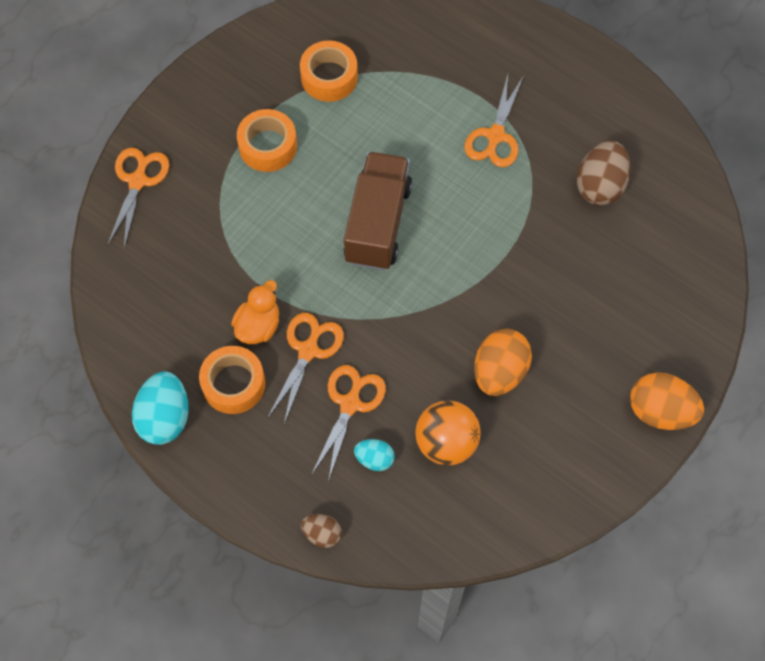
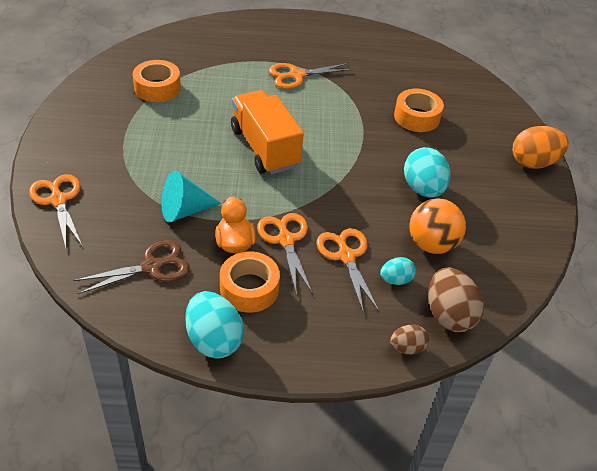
camera: 40 degrees left, 20 degrees down
(168, 307) = (152, 266): none -> brown scissors
(241, 259) = (184, 210): none -> turquoise cone
(268, 146) = (146, 139): orange tape -> orange tape (417, 117)
(377, 223) = (265, 148): brown truck -> orange truck
(495, 136) = (296, 75): orange scissors -> orange scissors turned 90 degrees clockwise
(499, 372) = (423, 189): orange egg -> turquoise egg
(600, 186) = (382, 74): brown egg -> brown egg (449, 315)

